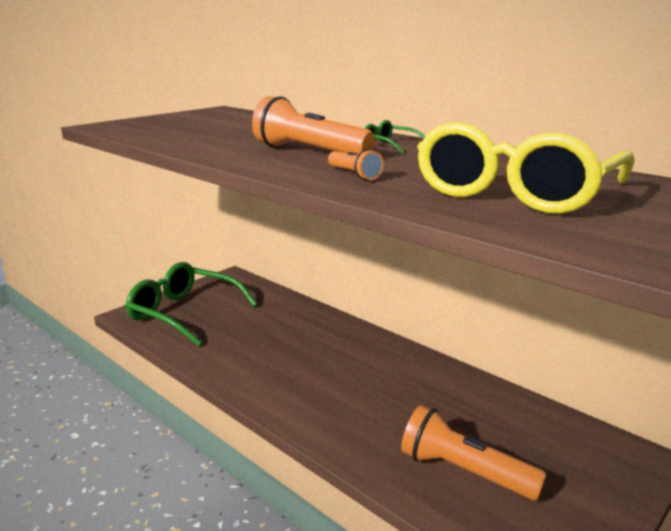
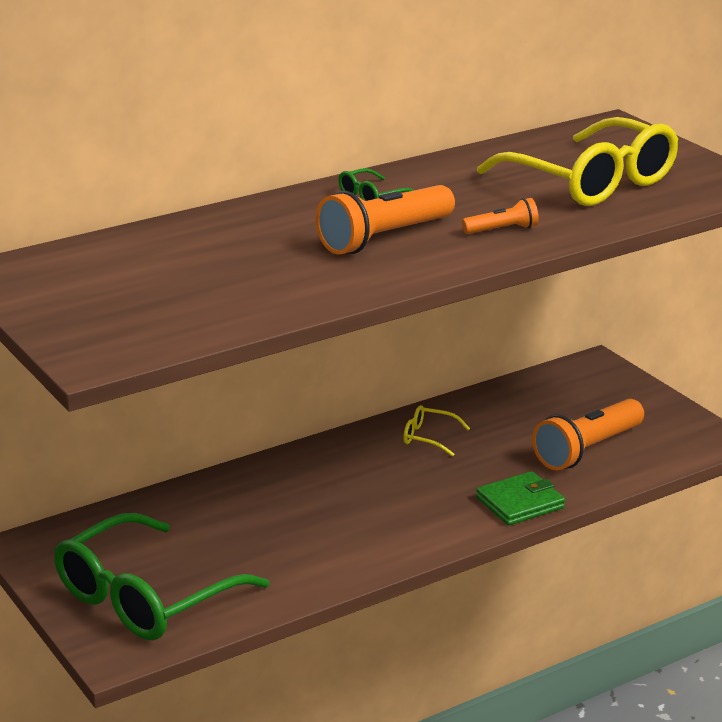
camera: 75 degrees left, 5 degrees up
(346, 440) = (520, 503): none -> green wallet
(424, 380) = (428, 437): none -> yellow glasses

